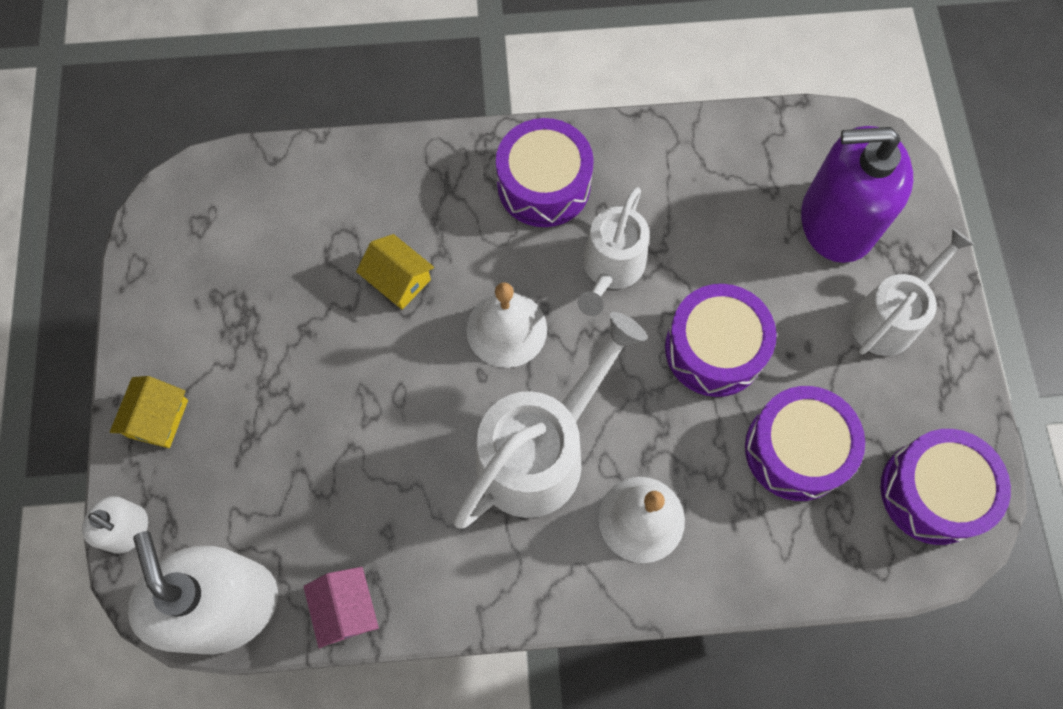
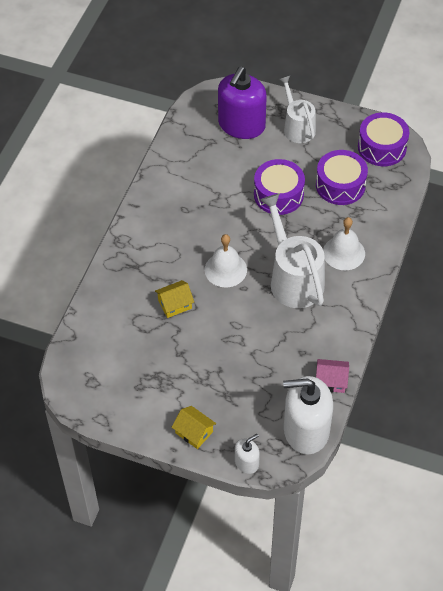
camera: 65 degrees left, 15 degrees down
(544, 185) = (157, 227): purple drum -> none
(610, 269) = (217, 217): white watering can -> none

